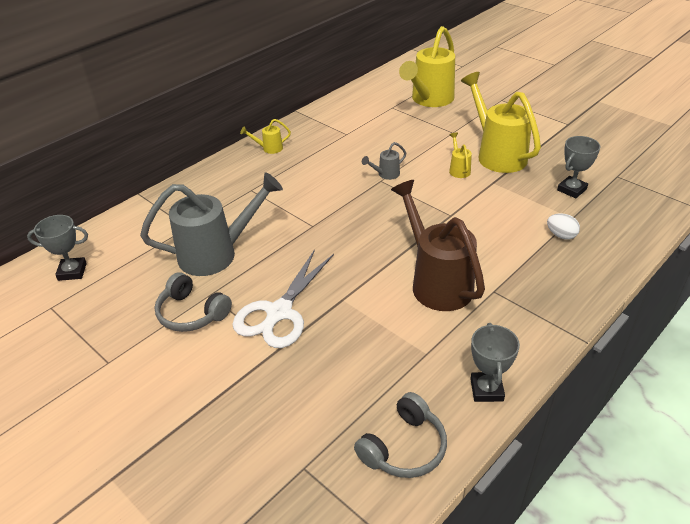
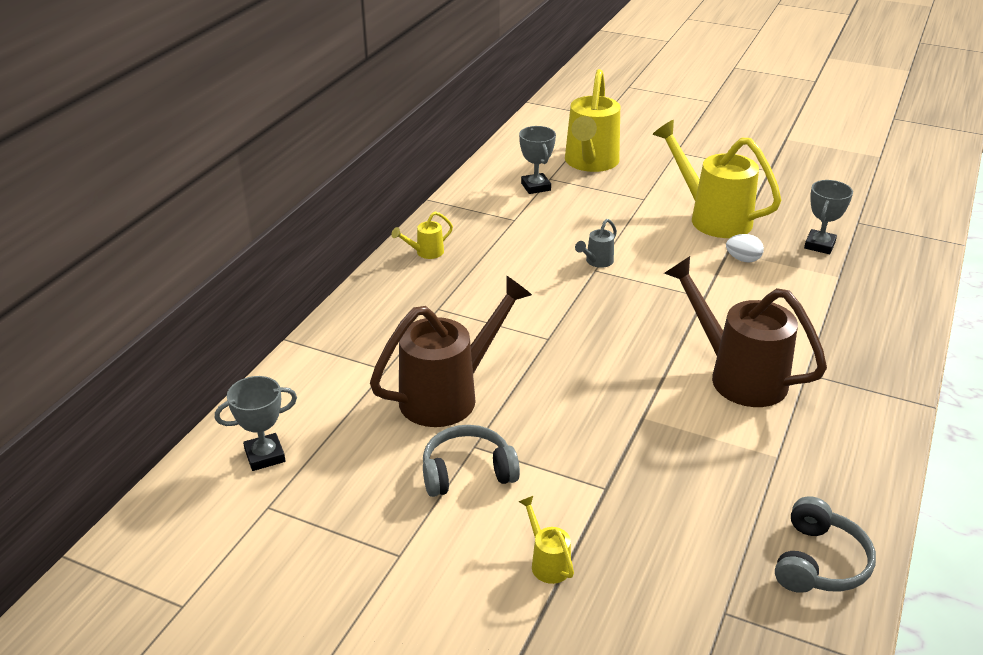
camera: 20 degrees left, 5 degrees down
(192, 313) = (467, 472): grey headphones -> grey headphones turned 150 degrees clockwise
(216, 254) = (449, 395): grey watering can -> brown watering can
(278, 313) = (577, 449): white scissors -> none
(458, 169) = (679, 242): yellow watering can -> yellow watering can (547, 562)
(486, 390) = (866, 480): grey trophy -> grey trophy (535, 187)
(561, 235) = (839, 298): white egg -> white egg (743, 259)

